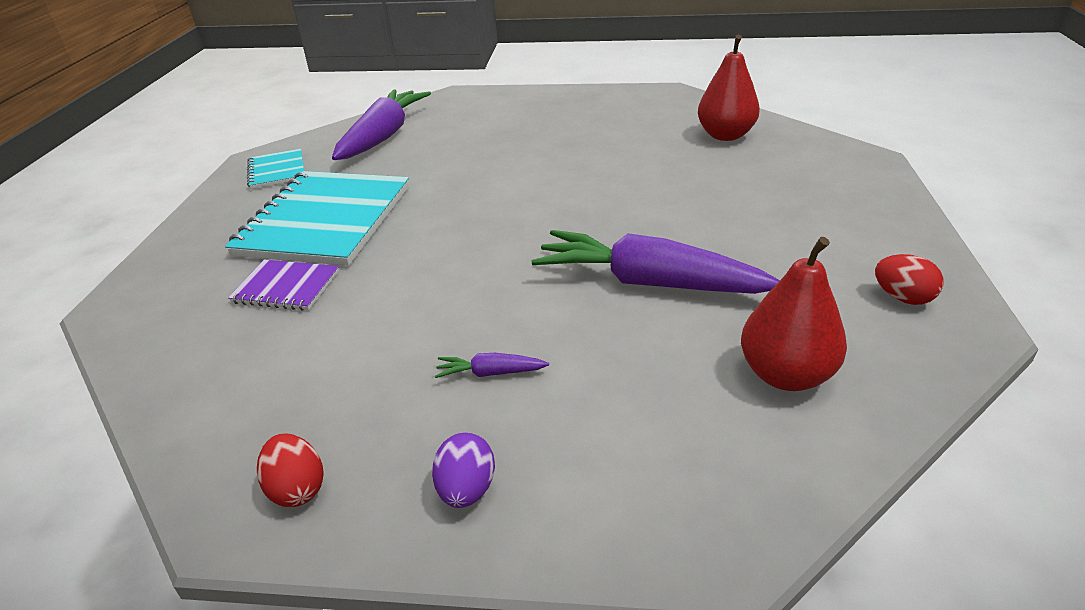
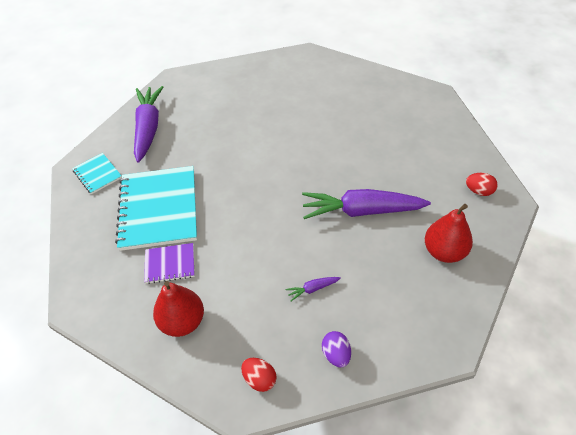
camera: 20 degrees left, 15 degrees up
(725, 135) = (355, 88): red pear -> red pear (182, 322)

